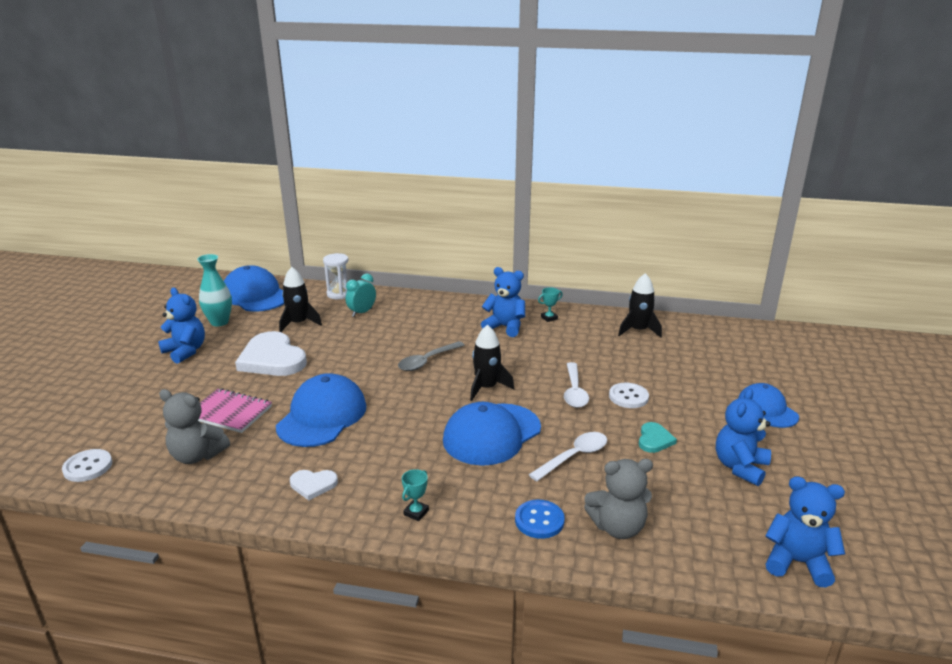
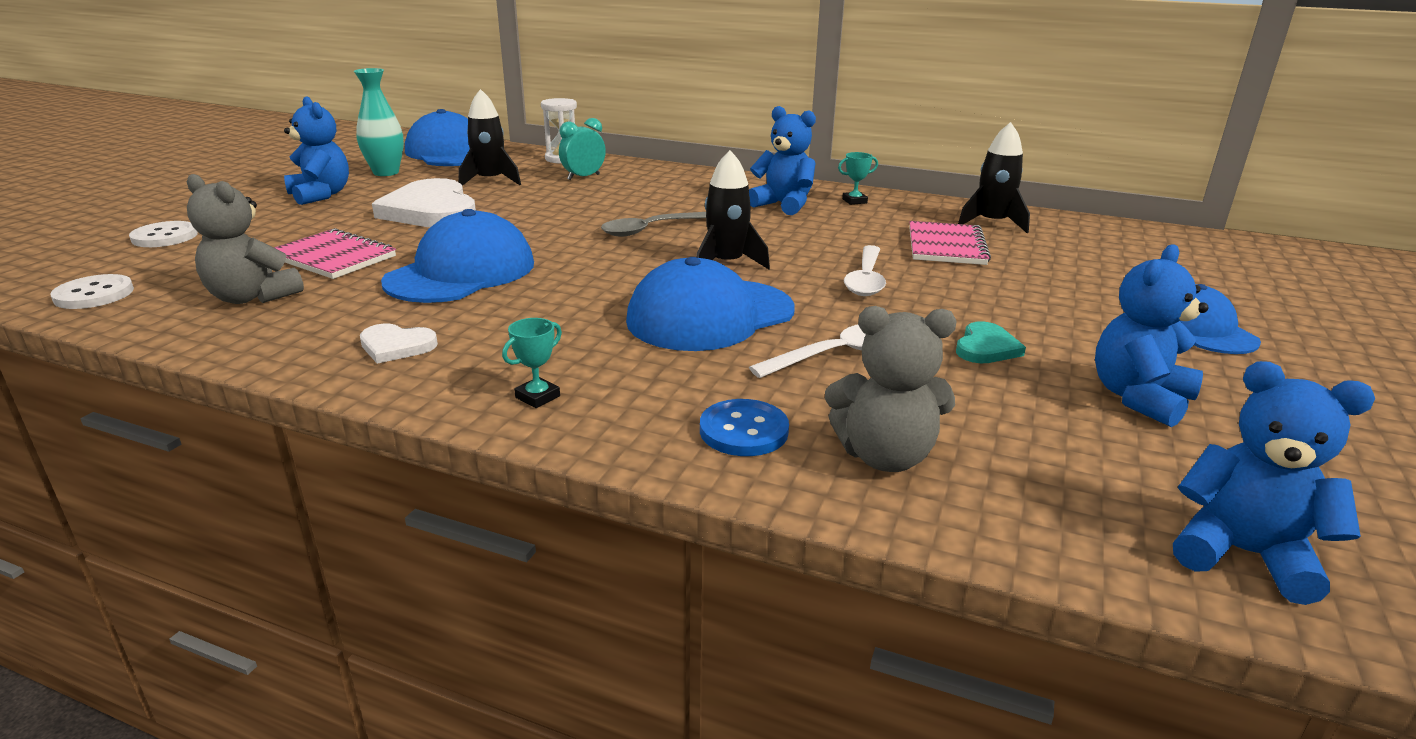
camera: 10 degrees right, 0 degrees up
(615, 355) = (946, 246): none -> pink notebook
(628, 397) = (954, 293): white button -> white button (165, 237)

